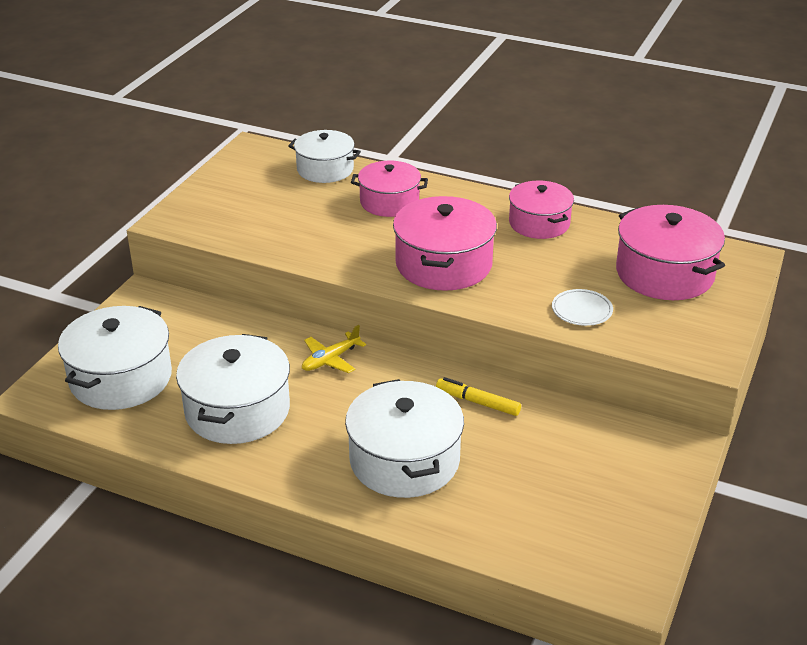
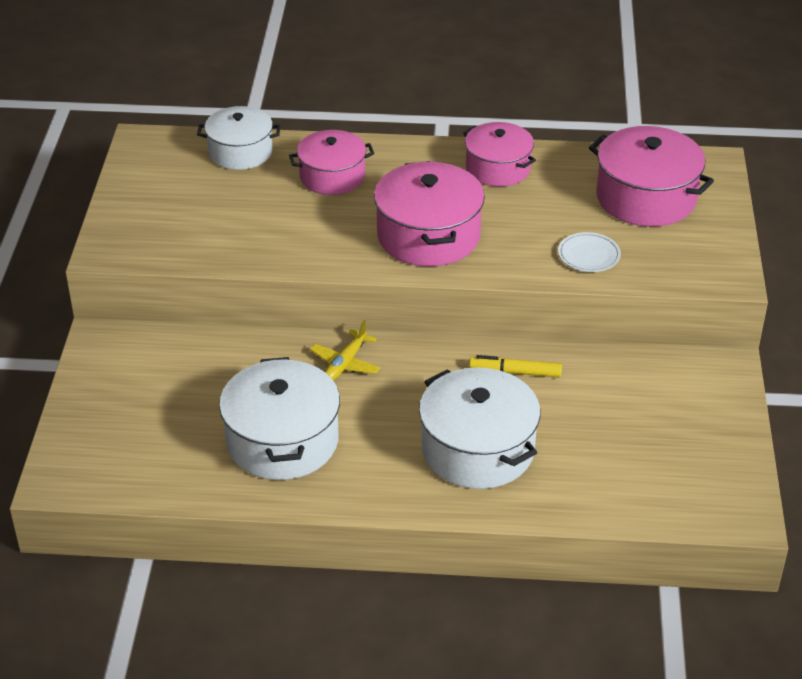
camera: 20 degrees left, 5 degrees up
(121, 378) = (137, 438): white pot -> none

